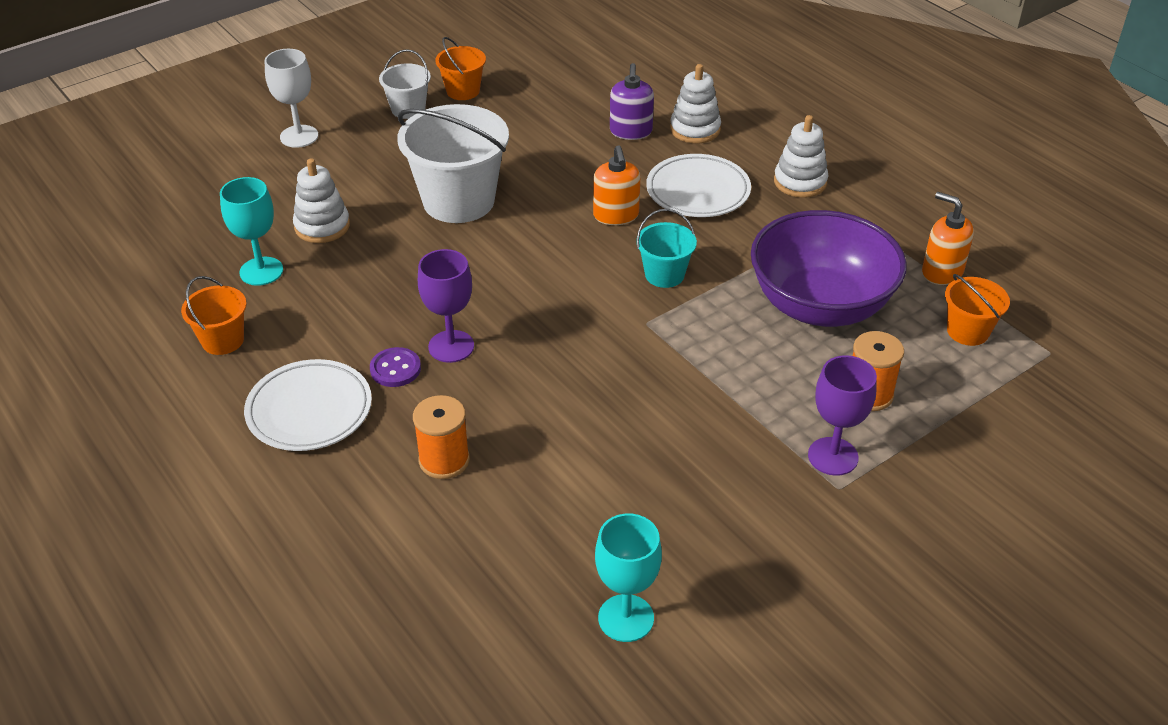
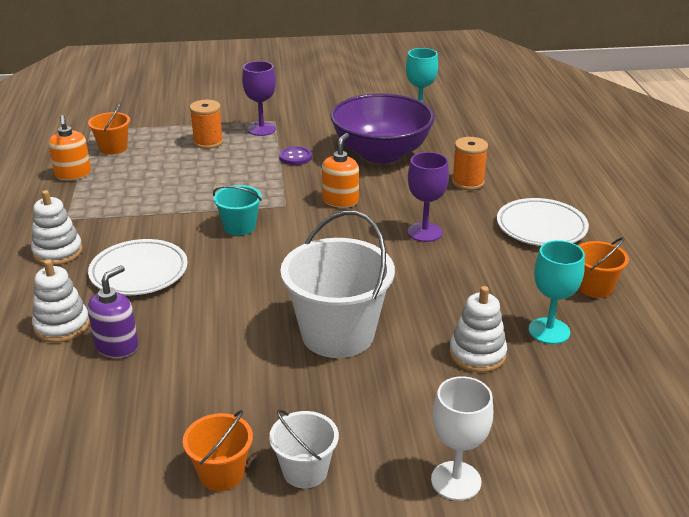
camera: 150 degrees left, 10 degrees down
(395, 369) = (471, 231): purple button -> purple button (295, 157)
(616, 215) = (223, 276): orange soap dispenser -> orange soap dispenser (340, 201)
(820, 305) = (170, 182): purple bowl -> purple bowl (381, 153)

